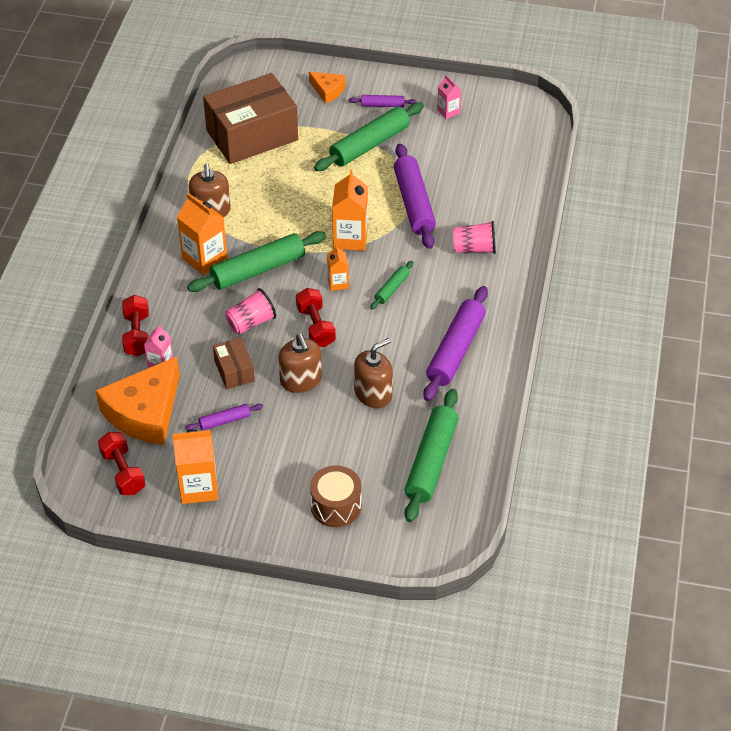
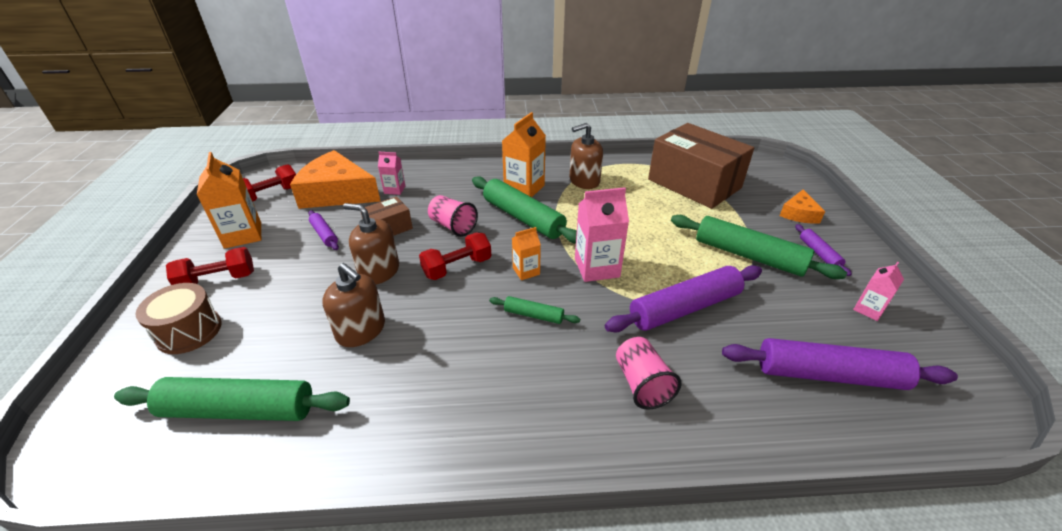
camera: 75 degrees right, 10 degrees down
(137, 334) = (425, 174): red dumbbell -> red dumbbell (218, 280)
(301, 380) = (379, 271): brown soap dispenser -> brown soap dispenser turned 60 degrees clockwise
(350, 238) = (597, 268): orange carton -> pink carton
(455, 350) = (443, 399): purple rolling pin -> purple rolling pin (829, 375)

